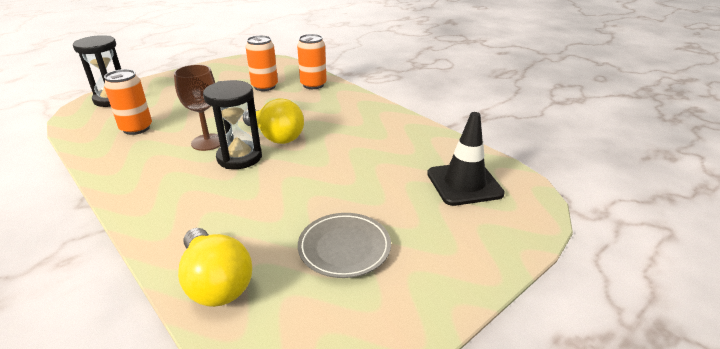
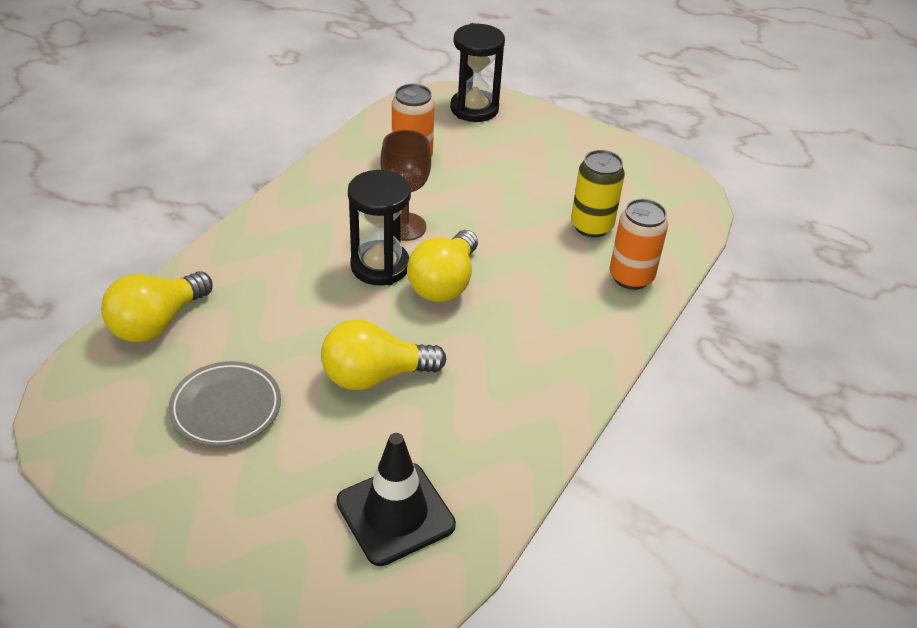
camera: 70 degrees right, 10 degrees up
(264, 86) = (591, 226): orange can -> yellow can
(345, 175) = (374, 376): none -> yellow light bulb

